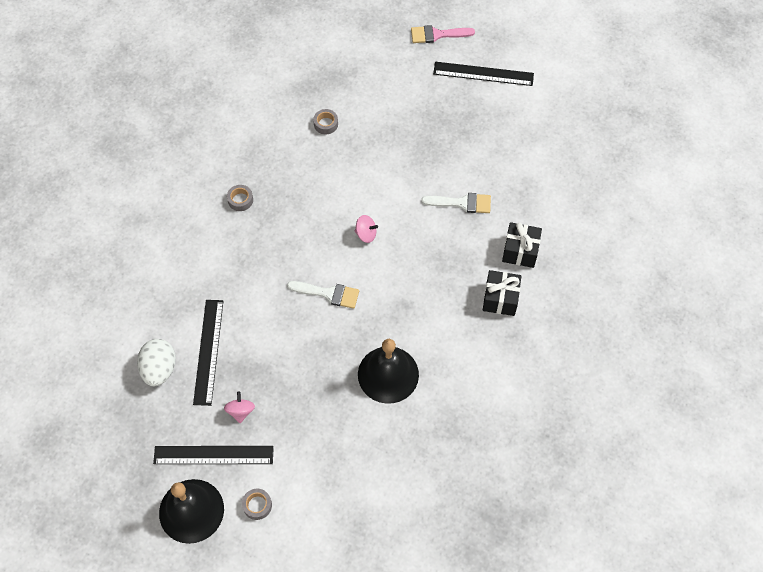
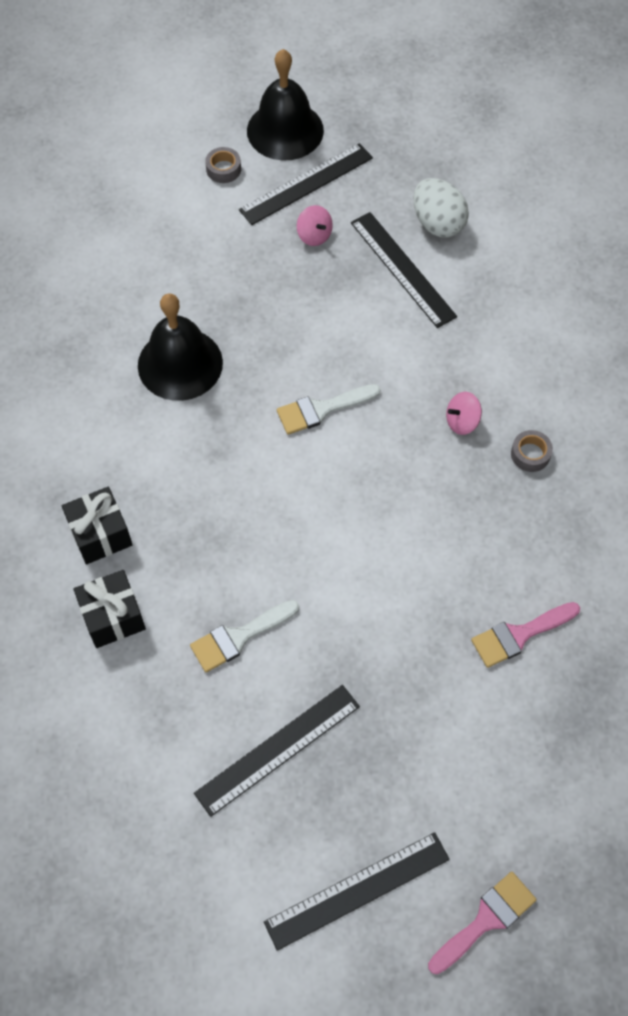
camera: 145 degrees right, 0 degrees up
(326, 124) = (519, 635): grey tape -> pink brush
(366, 234) = (335, 511): pink spinning top -> pink spinning top (462, 421)
(478, 144) = (278, 749): none -> black ruler

